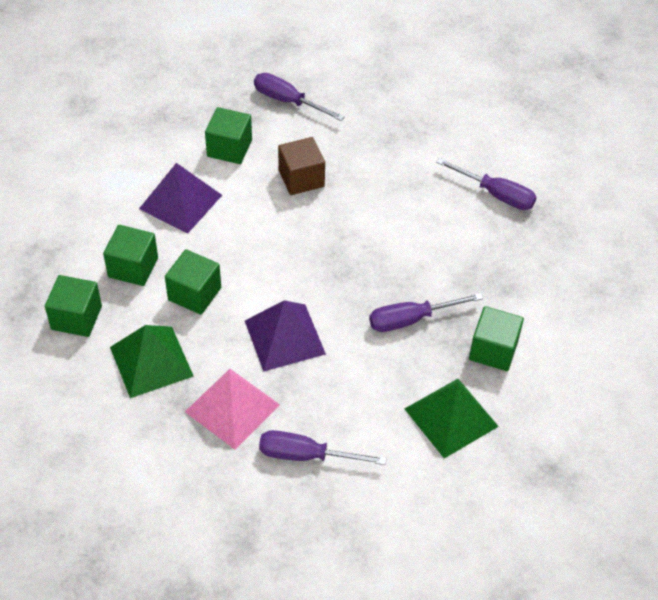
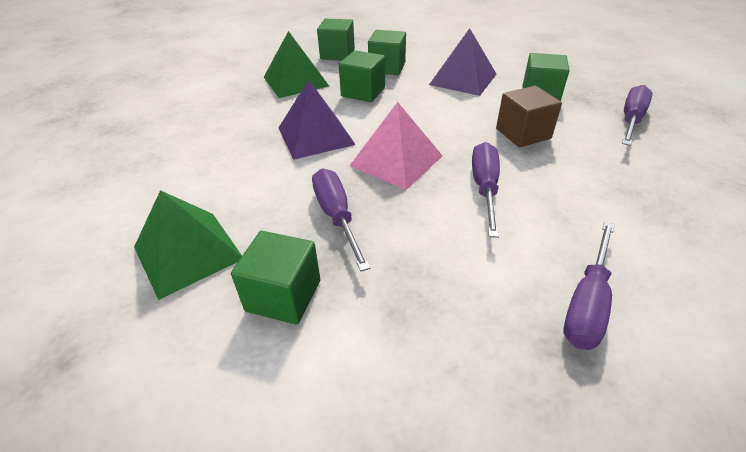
camera: 90 degrees right, 10 degrees down
(232, 408) = (243, 116): pink pyramid -> pink pyramid (396, 160)
(306, 455) = (179, 154): purple screwdriver -> purple screwdriver (484, 188)

